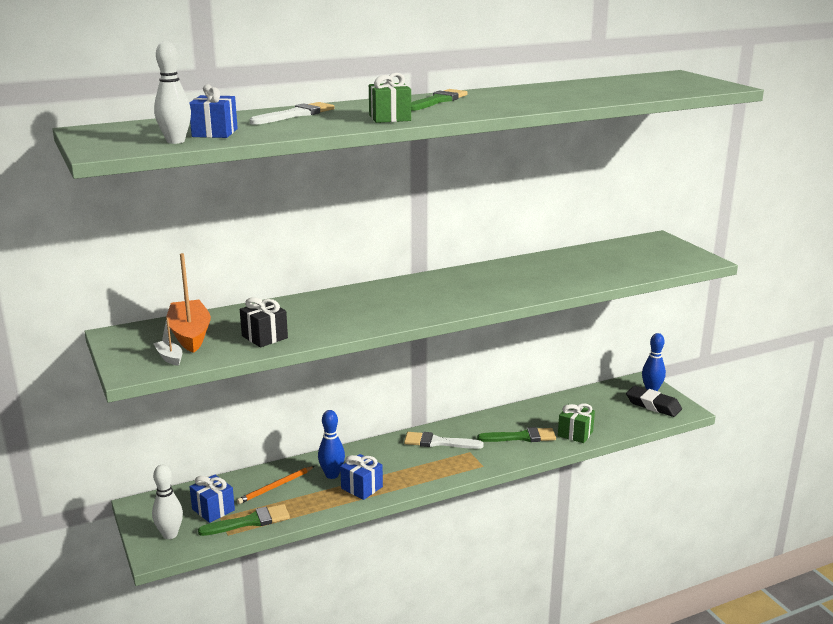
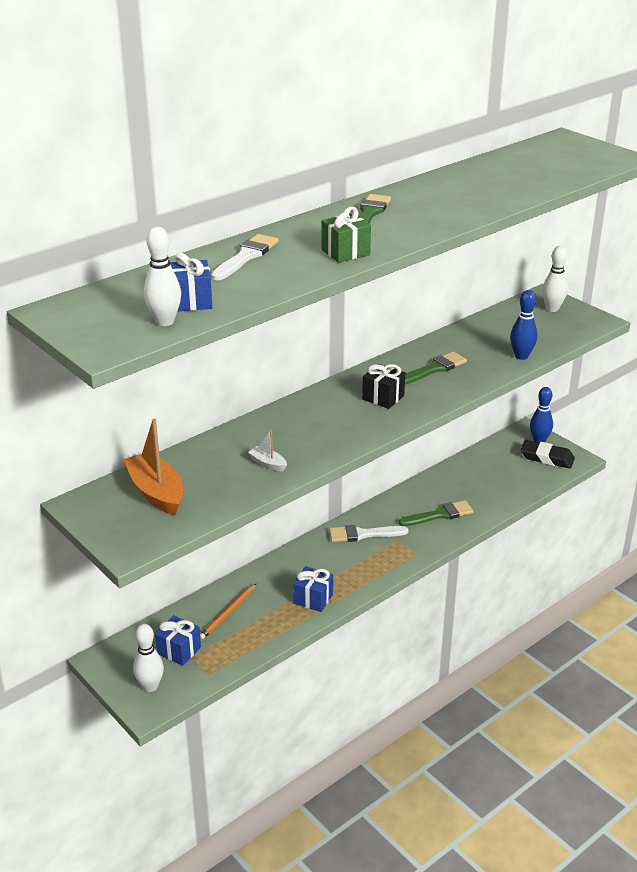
camera: 15 degrees left, 10 degrees up
(169, 357) = (155, 526): white boat -> white boat (268, 464)
(250, 521) = (222, 657): green brush -> green brush (433, 369)
(264, 337) = (234, 484): black gift -> black gift (383, 397)
(332, 475) = (277, 590): blue bowling pin -> blue bowling pin (521, 356)
(575, 433) = (488, 502): green gift -> none
(661, 248) = (552, 309): none -> white bowling pin

